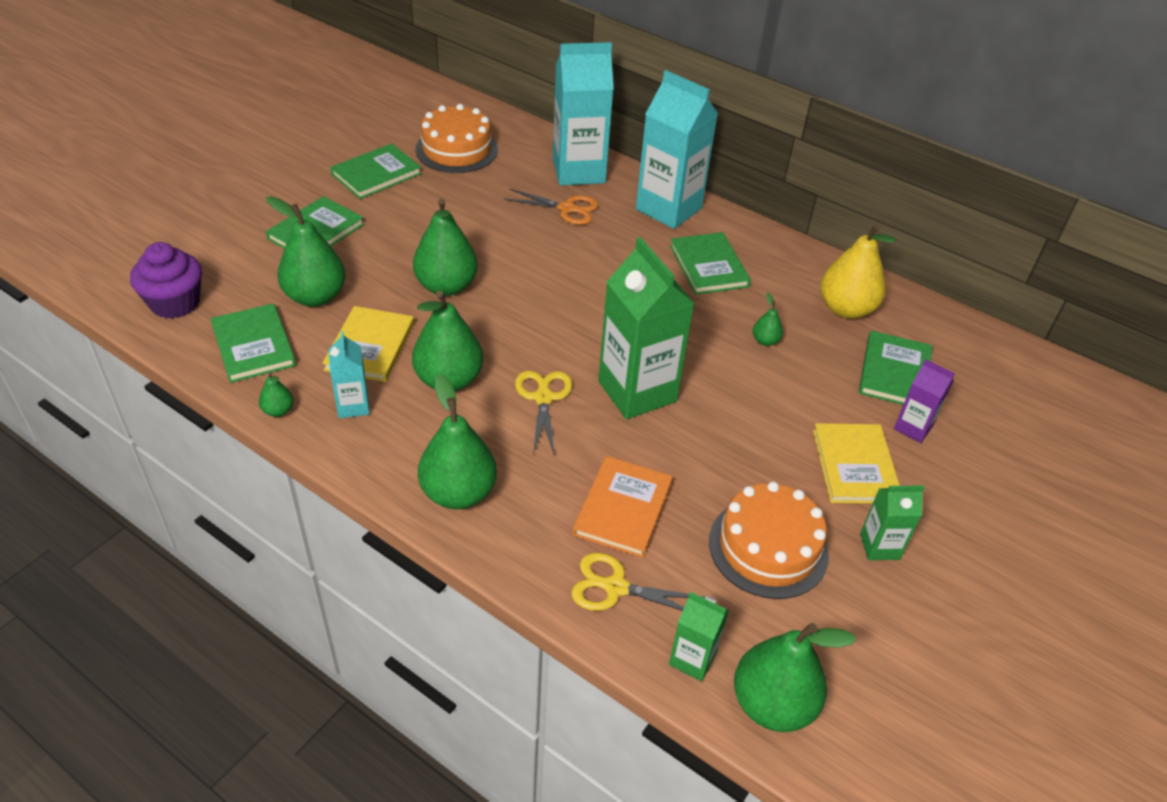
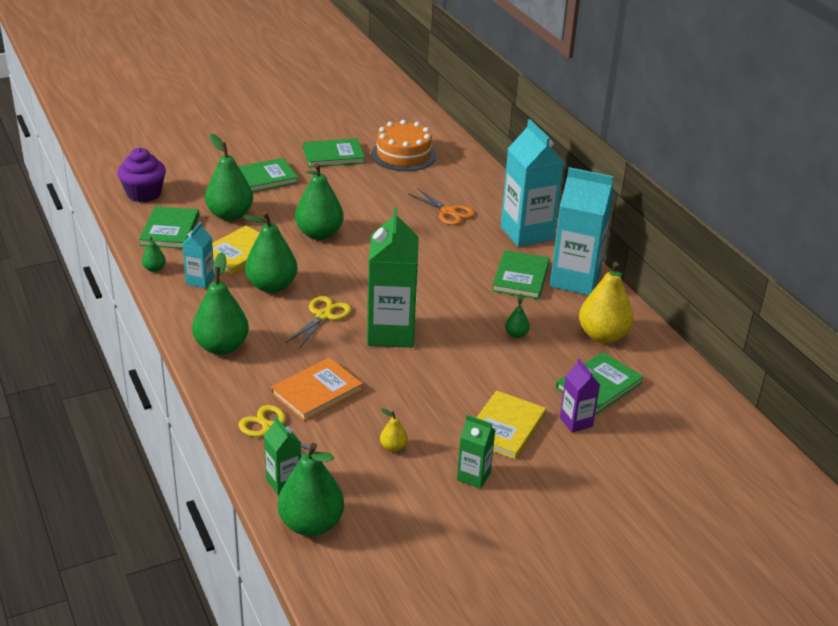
camera: 30 degrees right, 10 degrees down
(578, 171) = (481, 191): turquoise carton -> turquoise carton (575, 280)
(768, 547) = (393, 447): orange cake -> yellow pear

